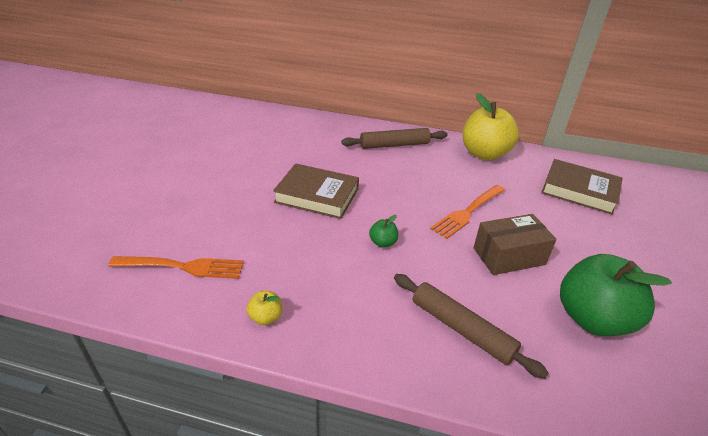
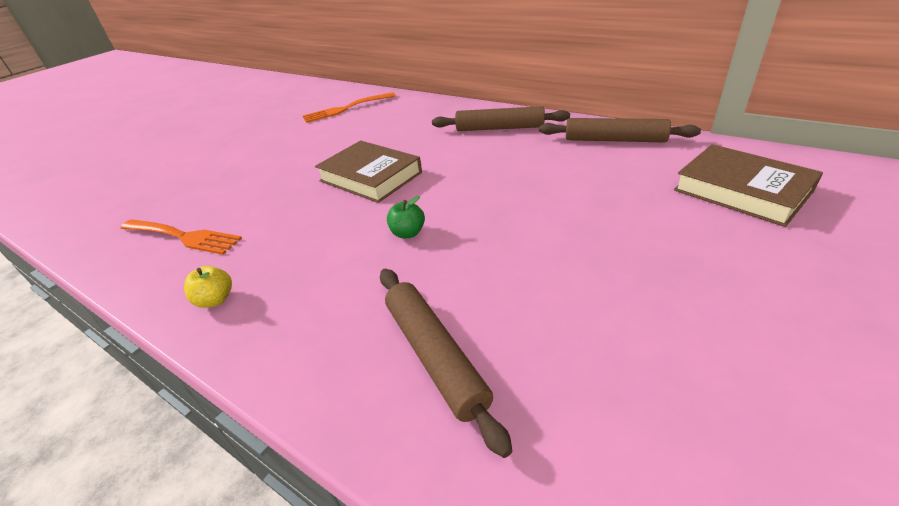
camera: 25 degrees right, 0 degrees up
(468, 211) = (546, 206): orange fork -> orange fork (347, 108)
(484, 154) = (614, 140): yellow apple -> brown rolling pin
(509, 256) = (570, 267): brown box -> none
(592, 319) = (659, 379): green apple -> none

